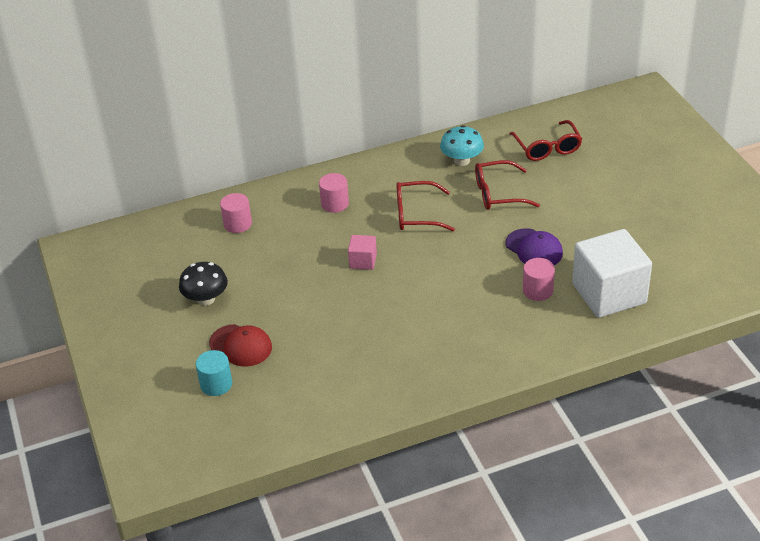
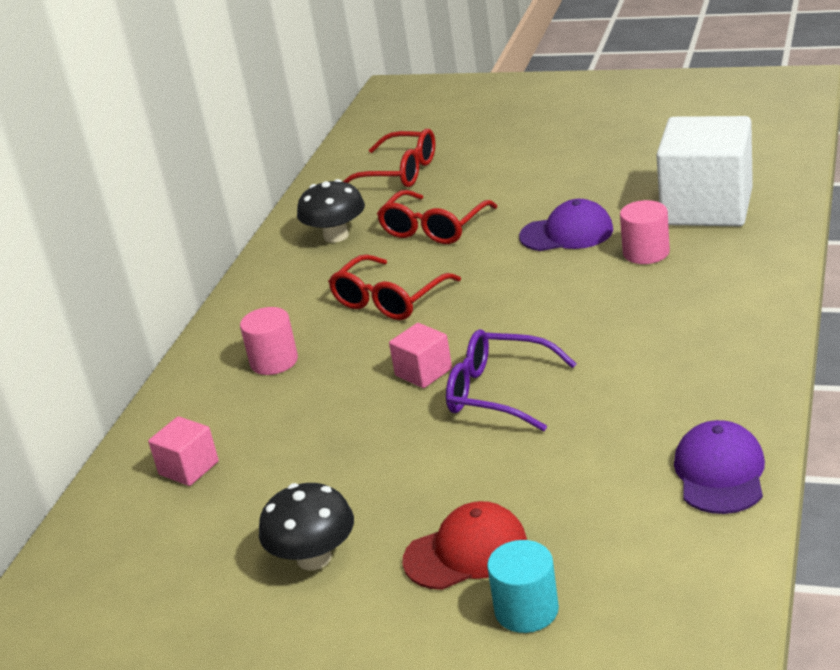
camera: 50 degrees left, 10 degrees down
(237, 224) = (189, 468): pink cylinder -> pink cube
(355, 406) = (720, 473): none -> purple cap
(365, 296) = (498, 392): none -> purple glasses
(462, 161) = (336, 236): turquoise mushroom -> black mushroom

